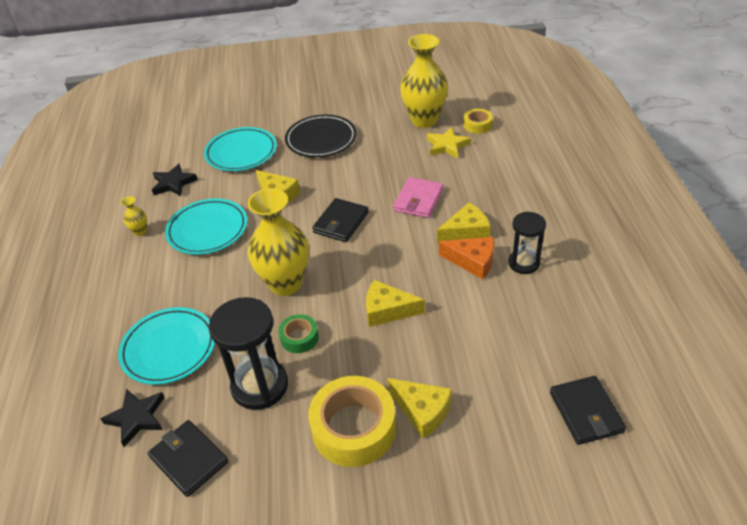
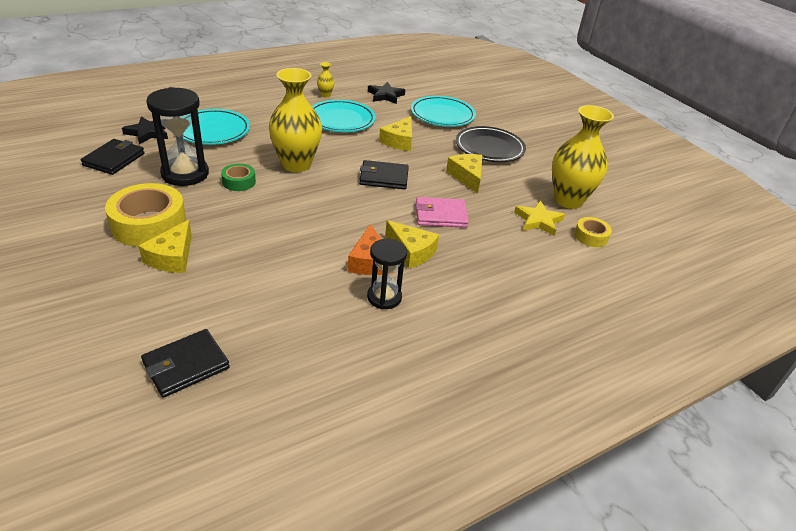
camera: 60 degrees right, 5 degrees down
(387, 310) = (284, 220): yellow cheese -> yellow cheese (467, 177)

